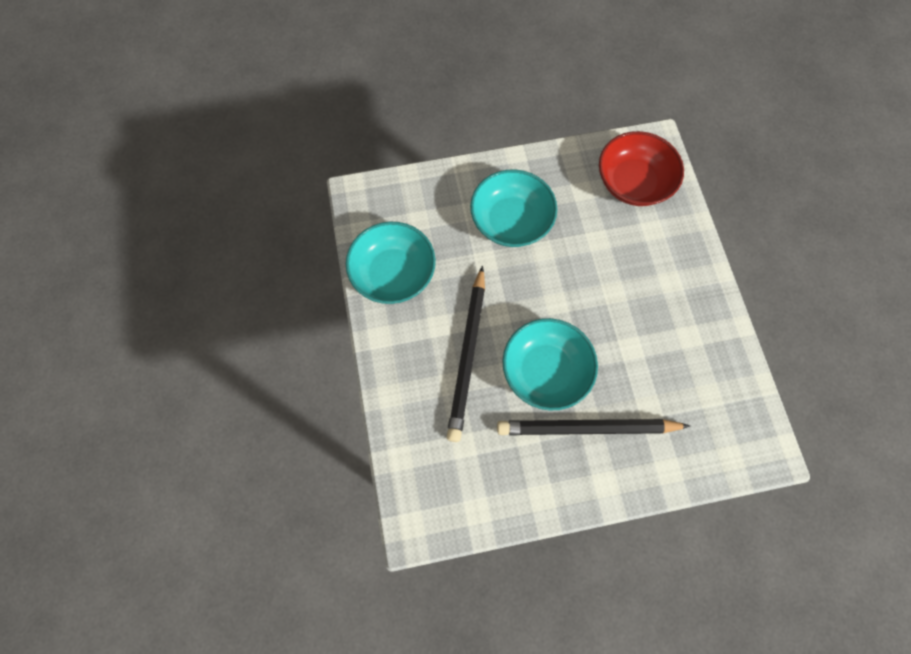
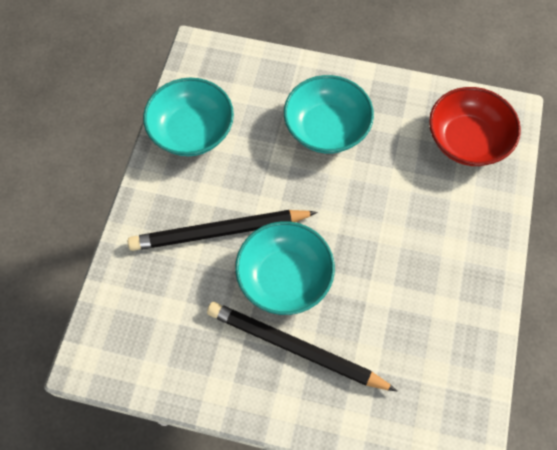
camera: 25 degrees right, 5 degrees down
(468, 356) = (219, 232): black pencil -> black pencil turned 45 degrees clockwise

